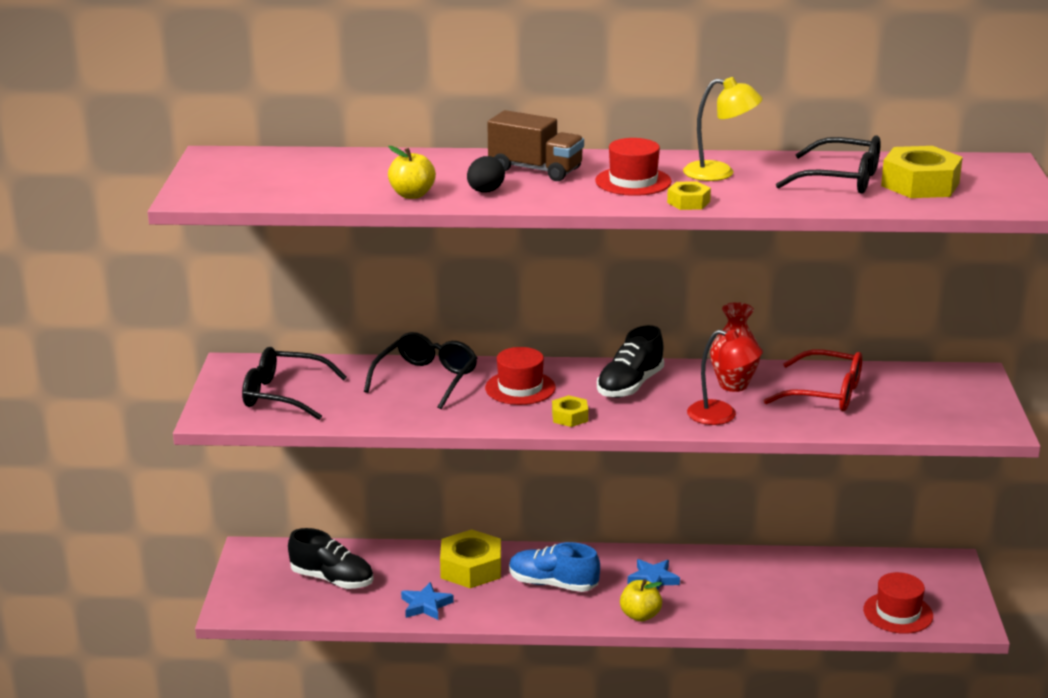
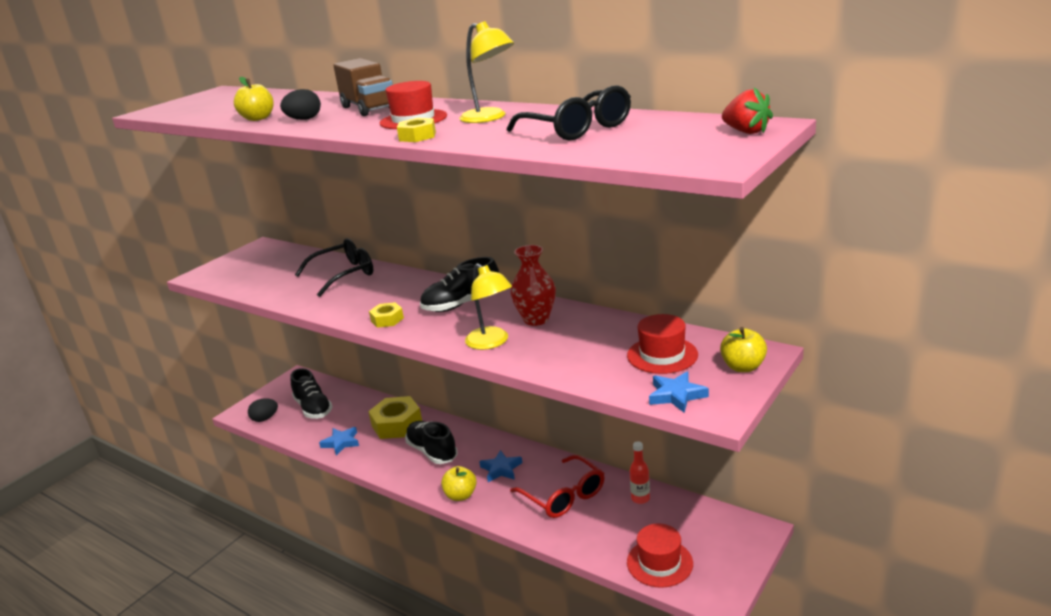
camera: 35 degrees right, 0 degrees up
(279, 608) = (265, 419): none -> black egg
(283, 395) = (254, 269): black glasses -> none
(520, 388) = (389, 292): red hat -> red hat (662, 355)
(553, 584) = (432, 452): blue shoe -> black shoe
(722, 416) = (491, 342): red lamp -> yellow lamp
(824, 566) = (640, 498): none -> red bottle
(825, 393) = (599, 342): red glasses -> red glasses (564, 496)
(920, 184) = (641, 137): yellow nut -> none
(952, 423) = (676, 395): none -> blue star
(976, 389) = (743, 367): none -> yellow apple
(999, 171) = (746, 132): none -> red strawberry

